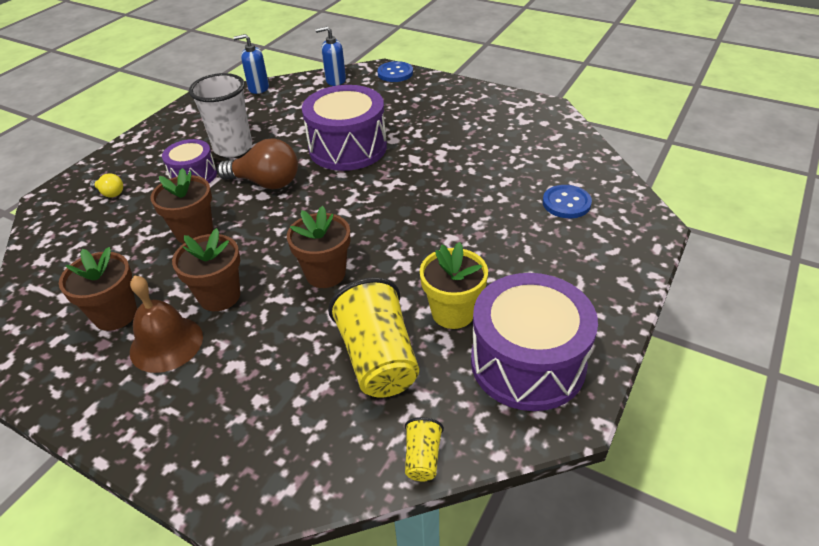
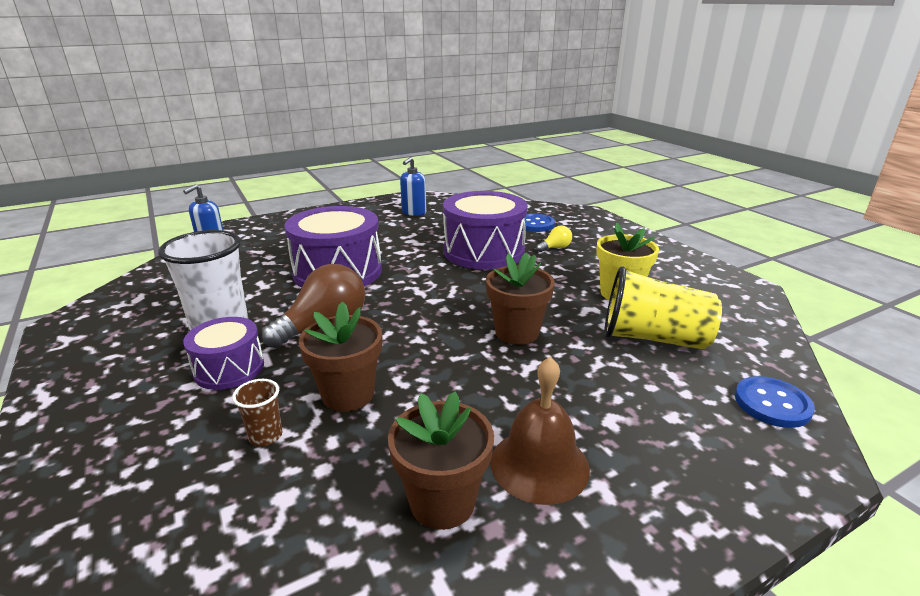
camera: 60 degrees left, 15 degrees down
(110, 193) = (145, 451): yellow light bulb -> yellow light bulb (555, 248)
(140, 223) = (266, 436): none -> brown cup
(219, 296) = (489, 403): brown flower pot -> none
(258, 88) = (132, 285): blue soap dispenser -> blue soap dispenser (414, 212)
(395, 73) = (260, 223): blue button -> blue button (772, 404)
(422, 458) = (777, 351): yellow cup -> none
(527, 363) = (693, 285): purple drum -> purple drum (484, 252)

